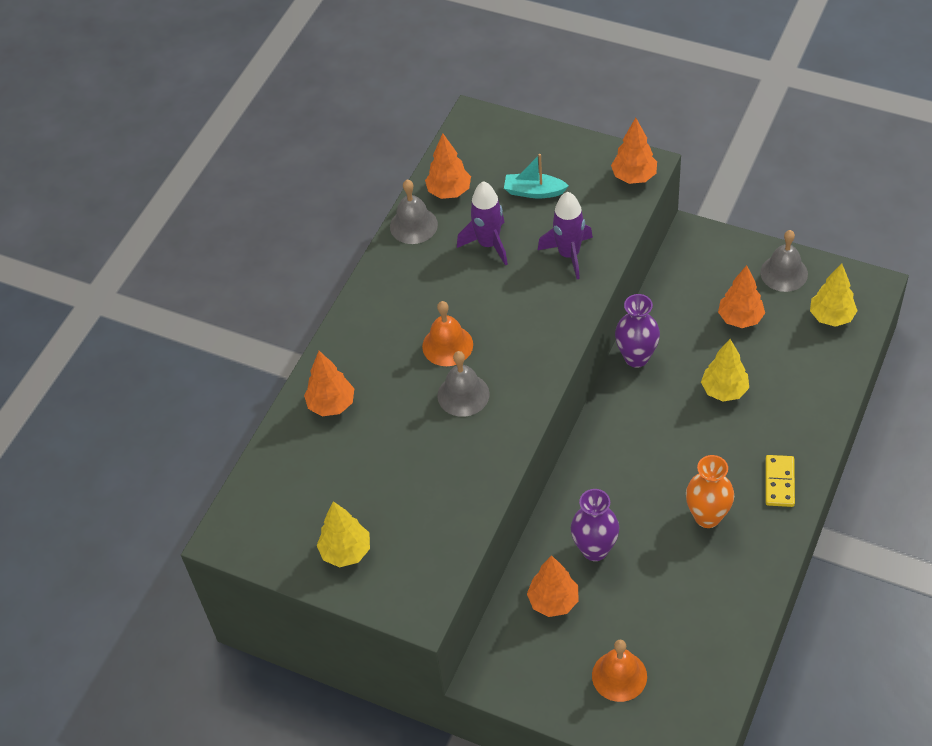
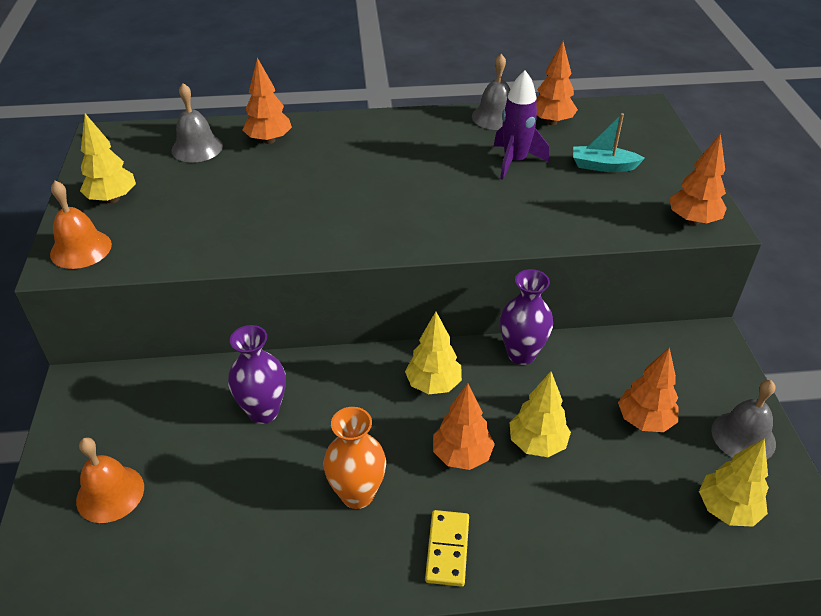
camera: 55 degrees right, 10 degrees down
(447, 345) = (379, 177): orange bell -> orange bell (81, 249)
(463, 394) = (329, 205): grey bell -> grey bell (197, 148)
(534, 191) = (603, 166): turquoise boat -> turquoise boat turned 60 degrees counterclockwise
(553, 601) = (185, 403): orange tree -> orange tree (462, 455)
(569, 255) = (550, 212): purple rocket -> none
(633, 427) = (433, 384): none -> yellow tree
(779, 482) = (447, 549): yellow domino -> yellow domino turned 60 degrees counterclockwise

